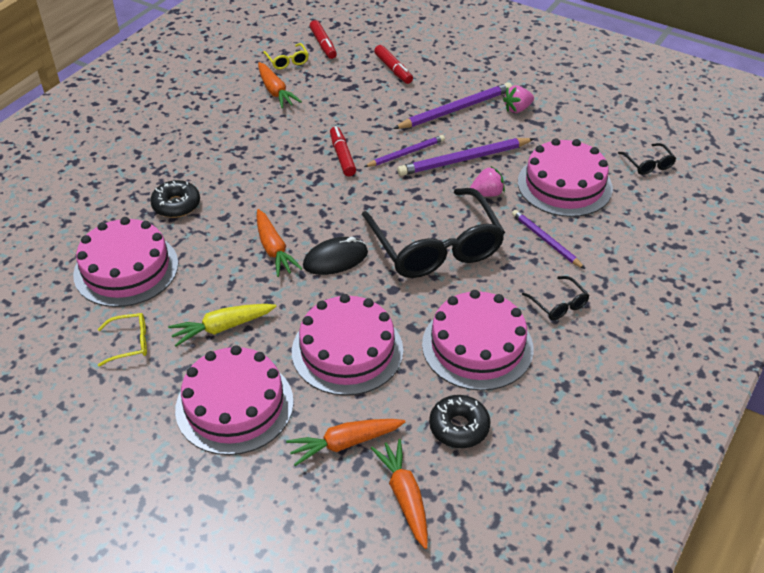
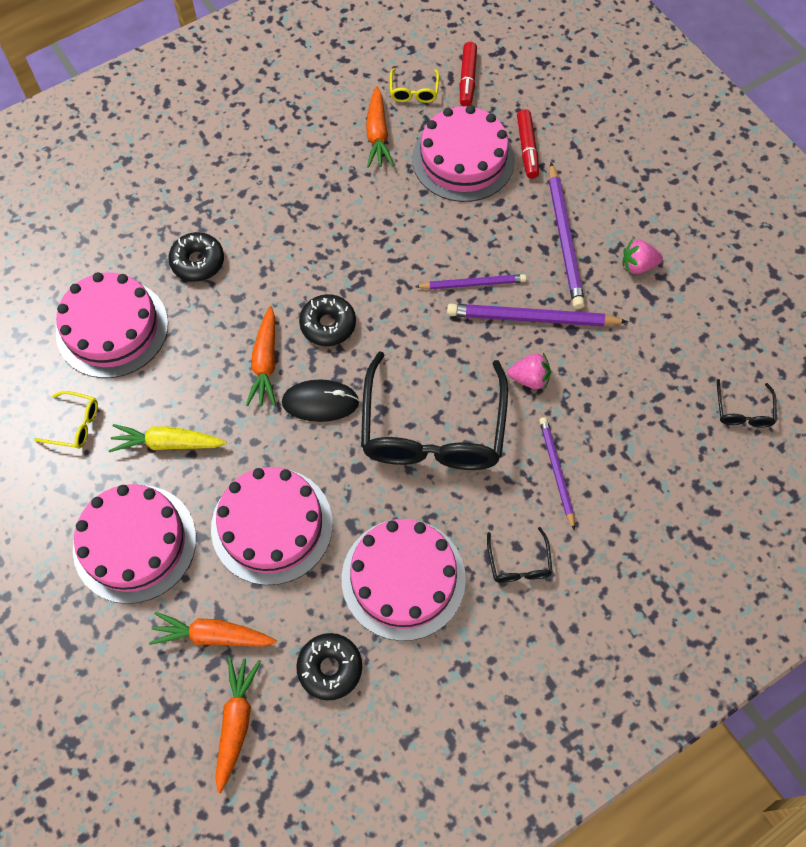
camera: 25 degrees right, 20 degrees up
(310, 210) = (328, 325): none -> black donut
(342, 156) = (401, 260): red marker -> none
(455, 109) = (564, 239): purple pencil -> purple pencil turned 90 degrees clockwise
(564, 185) = (625, 402): pink cake -> pink cake (463, 159)

